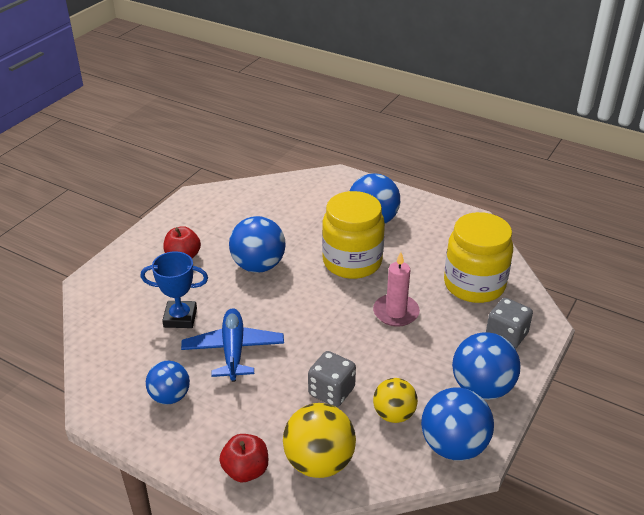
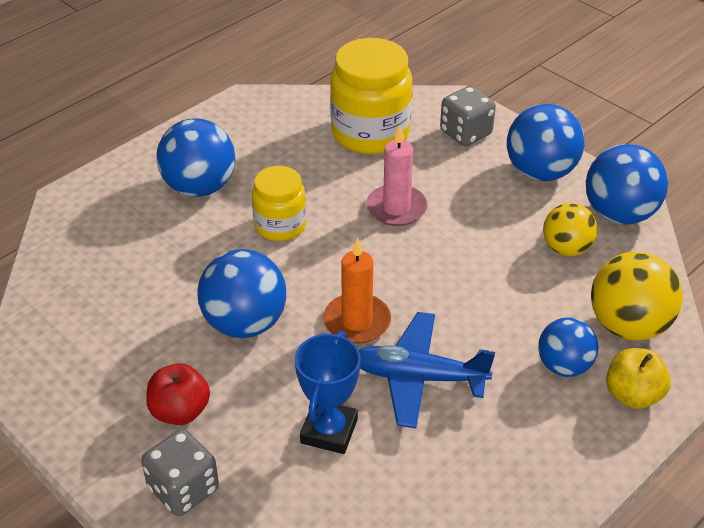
camera: 75 degrees left, 5 degrees up
(170, 396) = (491, 460): blue ball -> blue ball (564, 366)
(246, 470) = (633, 395): red apple -> yellow apple
(275, 313) = (357, 321): none -> orange candle
(331, 391) = (519, 293): grey dice -> grey dice (183, 489)
(352, 262) = (280, 225): yellow jar -> yellow jar, size x0.60

